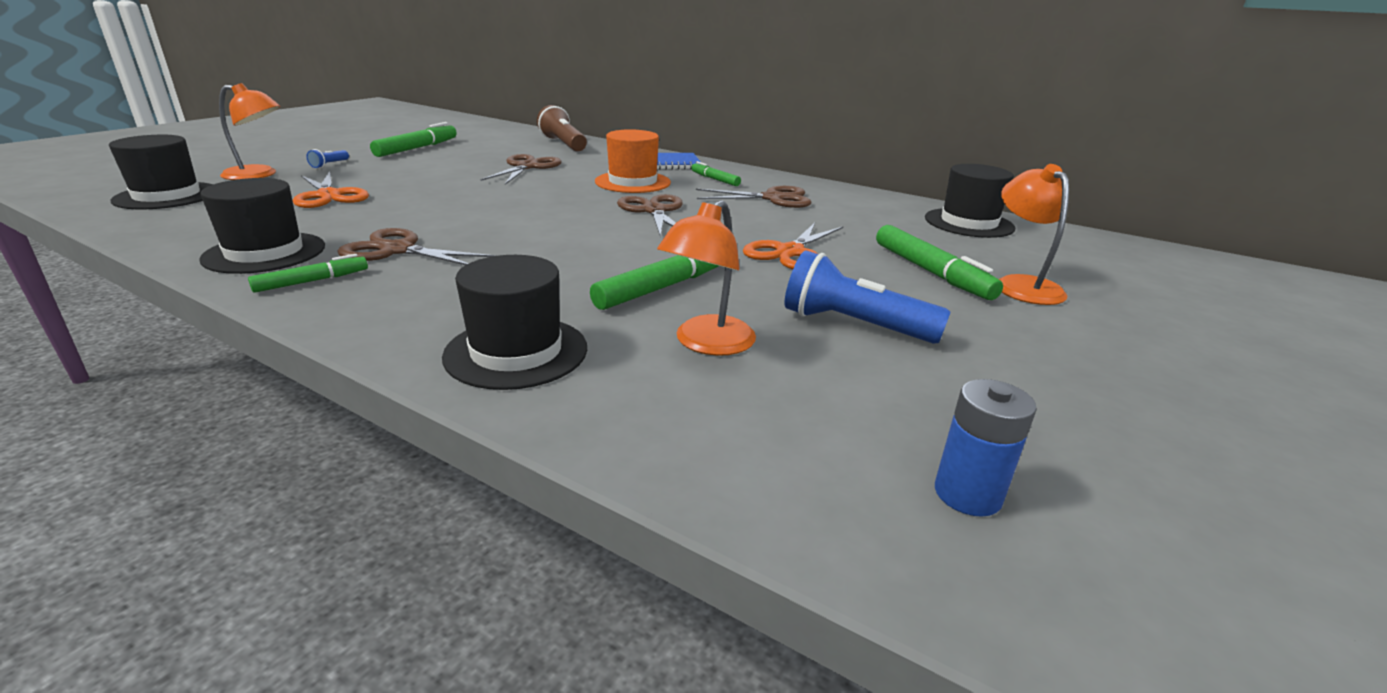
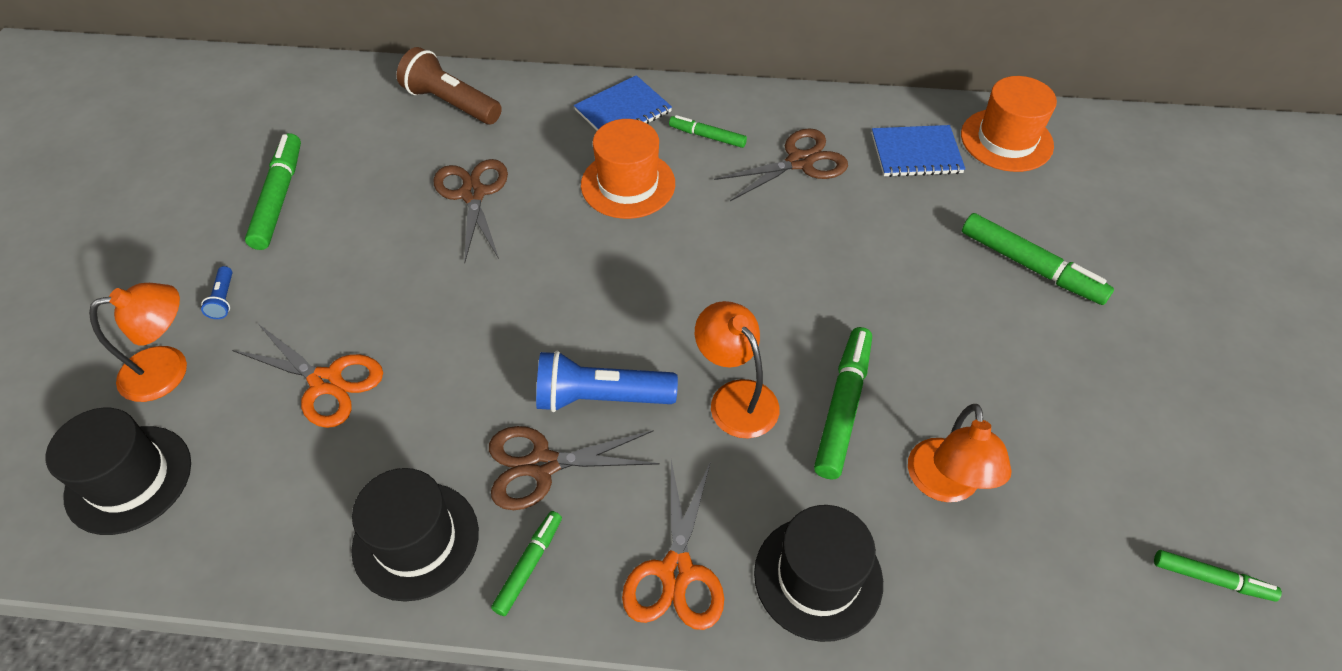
camera: 25 degrees left, 25 degrees up
(654, 211) = (709, 250): brown scissors -> none
(790, 252) = (897, 283): orange scissors -> orange scissors (676, 572)
(853, 325) = (1028, 396): blue flashlight -> blue flashlight (600, 398)
(876, 213) = (916, 153): none -> blue notebook
(967, 494) = (1211, 579): blue battery -> green marker
(968, 223) = (1006, 140): black hat -> orange hat
(1021, 285) = (1108, 256): orange lamp -> orange lamp (735, 397)

